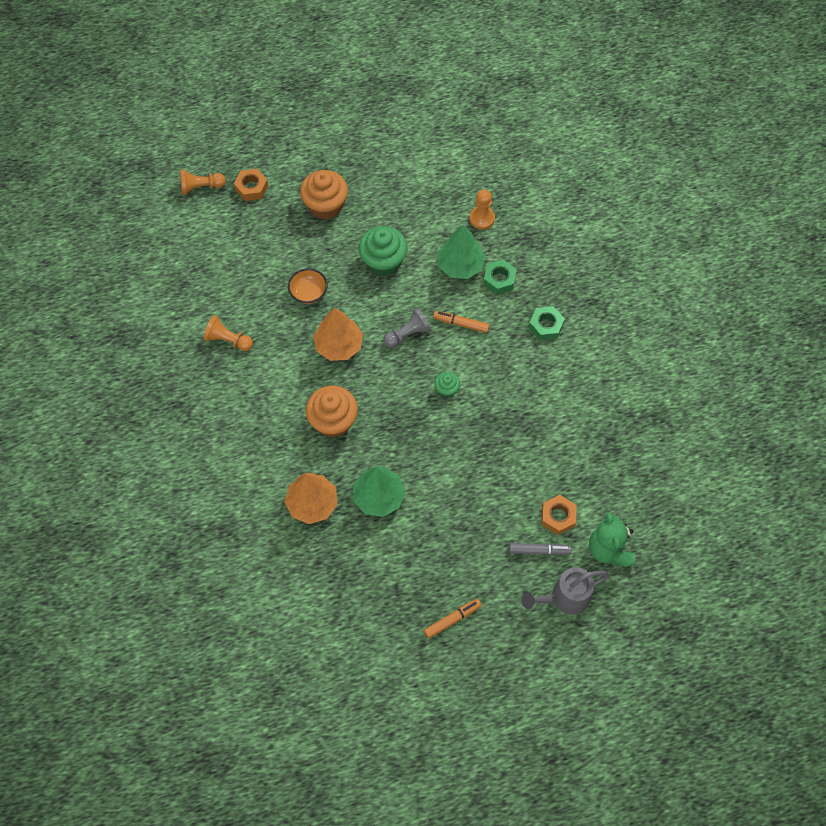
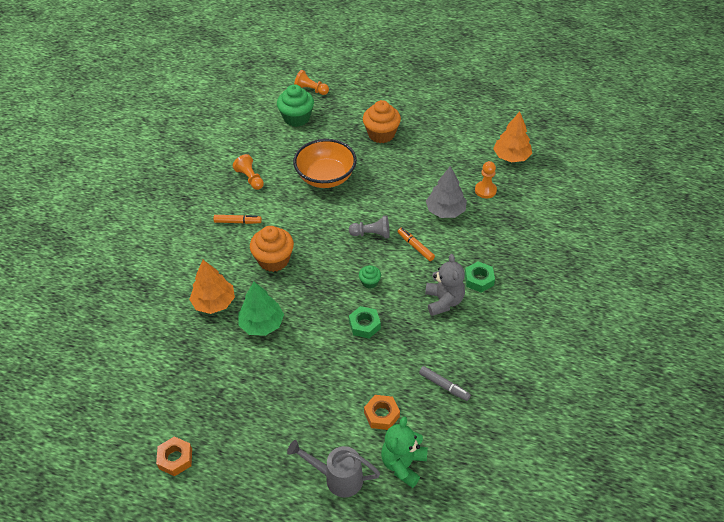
camera: 35 degrees right, 15 degrees down
(251, 188) = (342, 104): orange nut -> orange nut (175, 458)
(308, 293) = (326, 177): orange bowl -> orange bowl, size x1.95
(338, 345) = (318, 217): orange tree -> orange tree (511, 157)
(383, 262) = (392, 183): green cupcake -> green cupcake (296, 118)
(452, 619) = (240, 438): orange marker -> orange marker (238, 222)
(460, 265) = (445, 211): green tree -> grey tree
(499, 280) = (467, 233): green nut -> green nut (364, 325)
(530, 368) = (443, 301): none -> grey teddy bear
(539, 550) = (347, 430): grey marker -> grey marker (444, 386)

